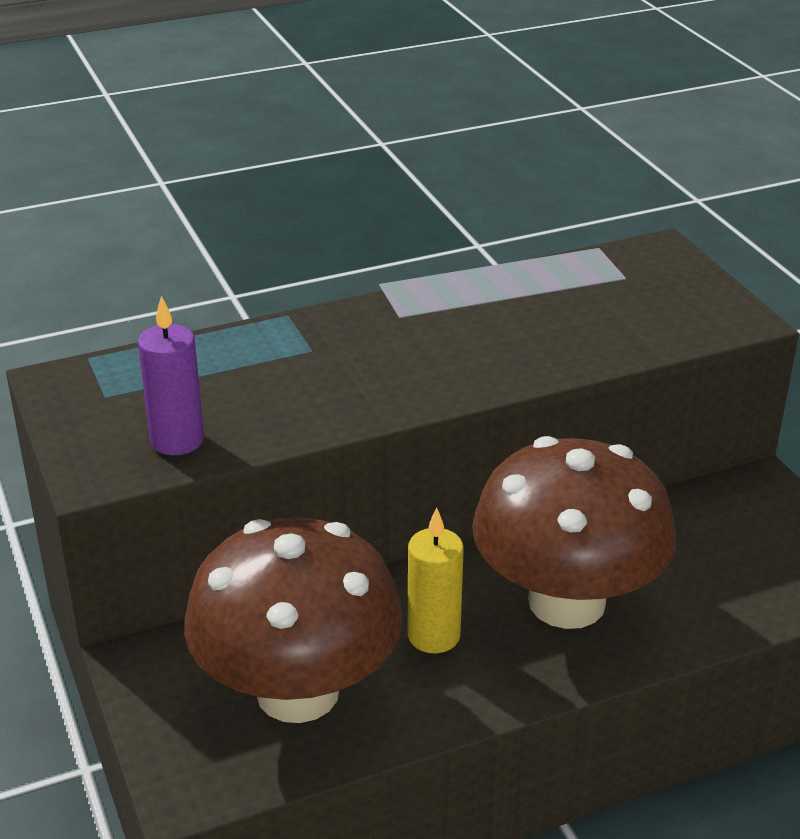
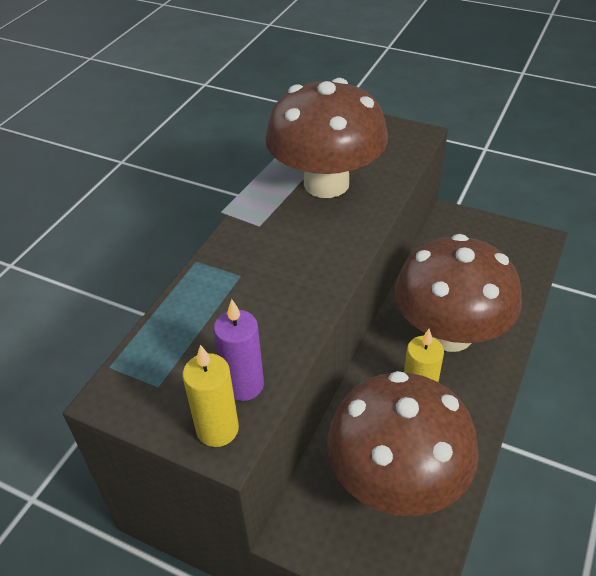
camera: 40 degrees left, 10 degrees up
(104, 459) = (217, 429): none -> yellow candle
(537, 314) = (326, 183): none -> brown mushroom

